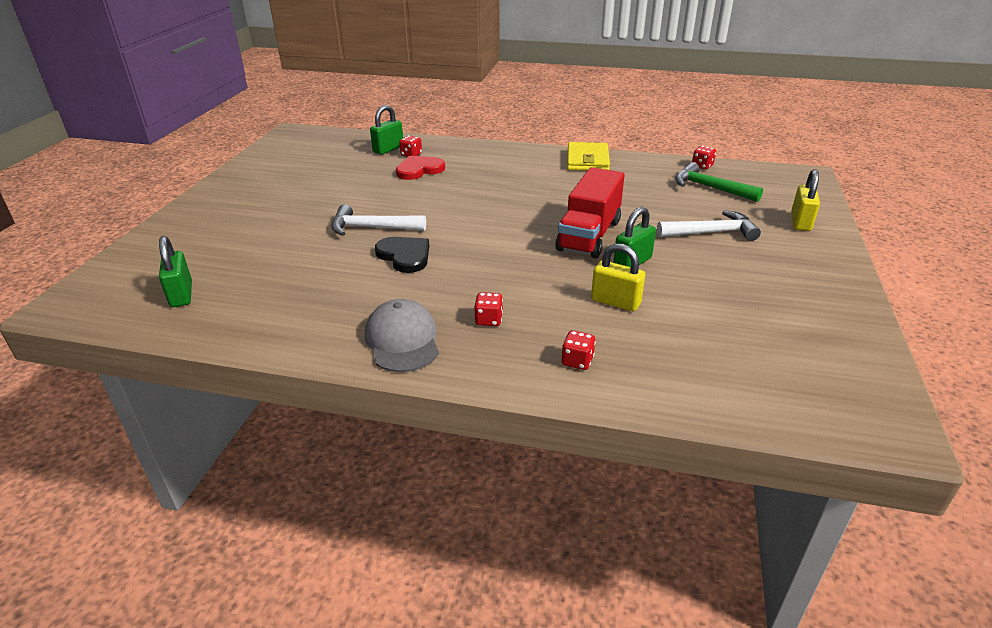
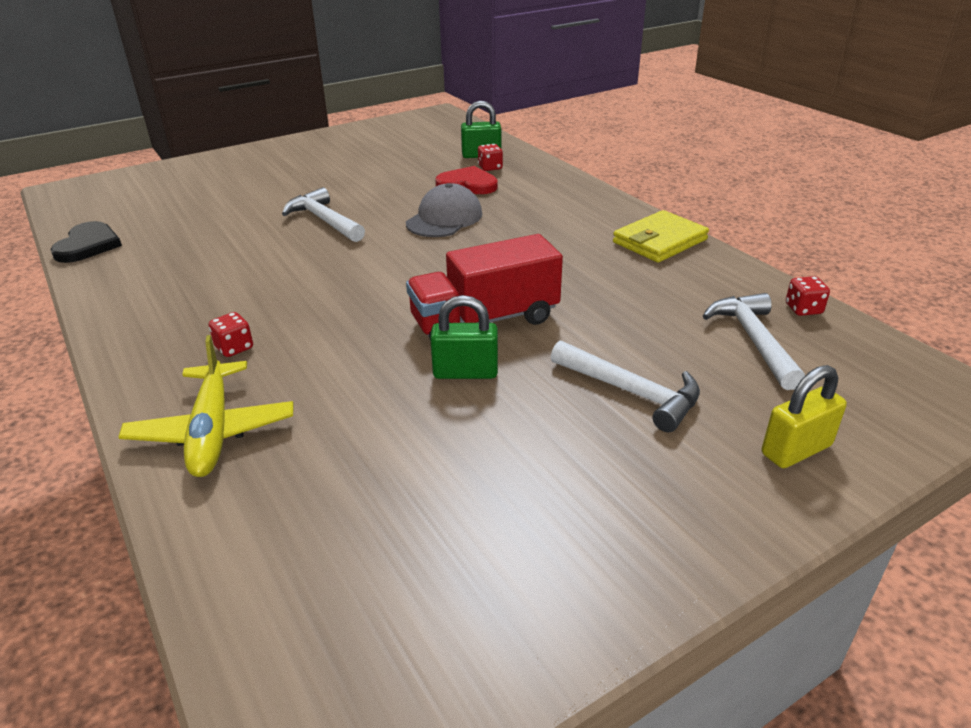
camera: 45 degrees right, 0 degrees up
(181, 295) = (121, 214): green padlock -> none
(402, 340) = (151, 325): grey cap -> grey cap (444, 218)
(405, 256) = (296, 256): black heart -> black heart (88, 245)
(577, 361) = (212, 431): red dice -> yellow plane
(615, 302) = (362, 401): yellow padlock -> none
(710, 188) = (754, 340): green hammer -> white hammer

